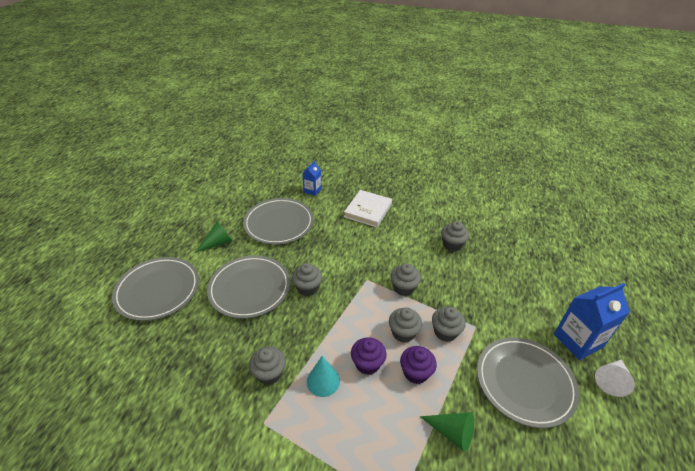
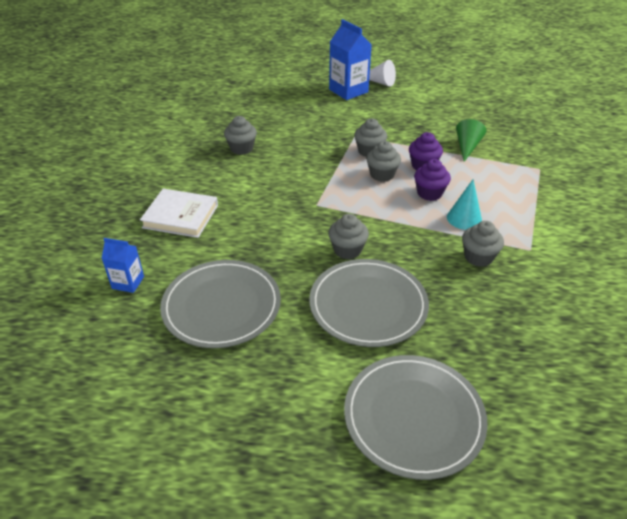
camera: 100 degrees left, 0 degrees up
(218, 243) = (284, 372): green cone -> none
(403, 288) = (321, 178): grey cupcake -> none
(524, 382) = (402, 115): grey plate -> none

